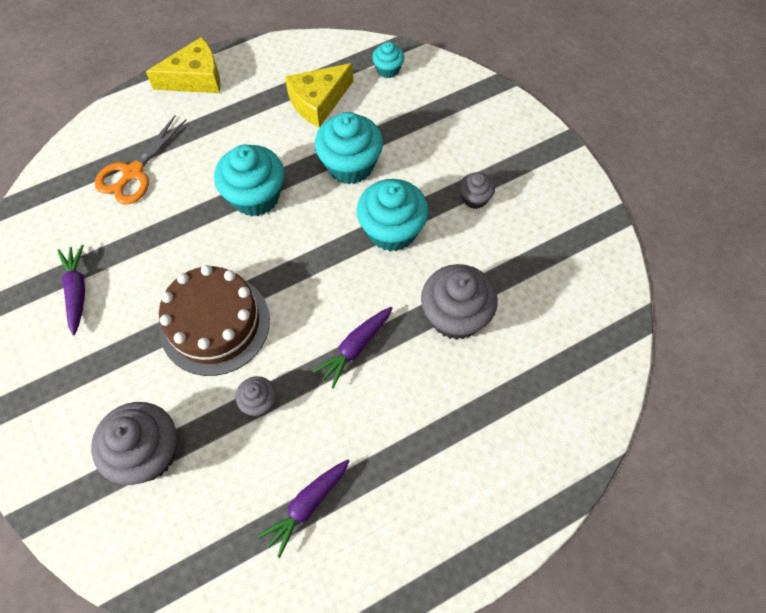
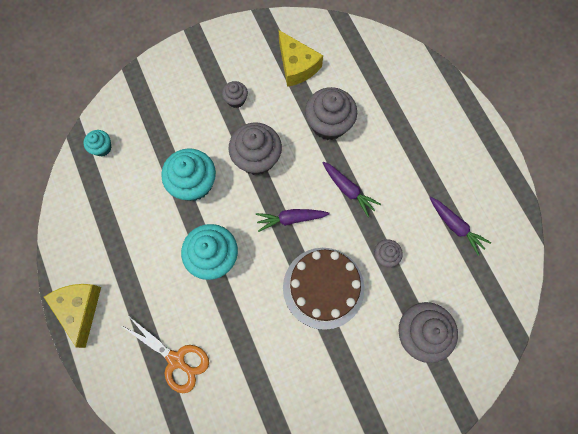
camera: 85 degrees left, 10 degrees up
(77, 291) = (286, 399): purple carrot -> purple carrot (290, 219)
(318, 101) = (126, 204): yellow cheese -> yellow cheese (296, 66)
(392, 230) = (257, 158): turquoise cupcake -> grey cupcake

